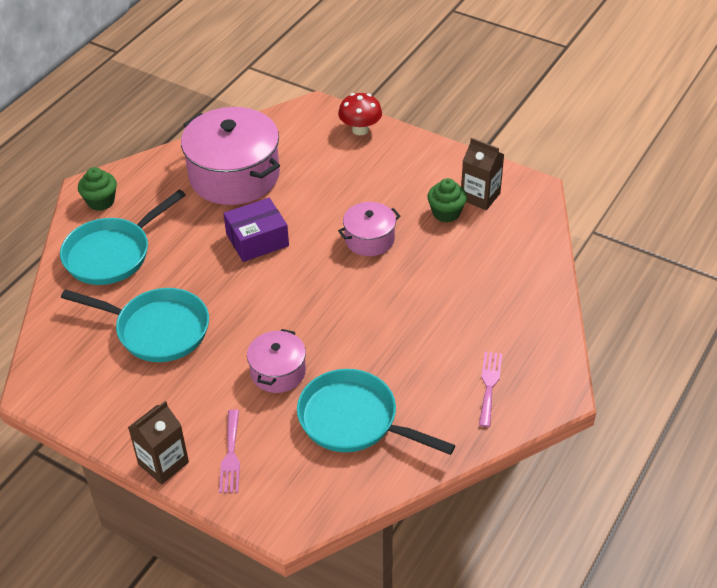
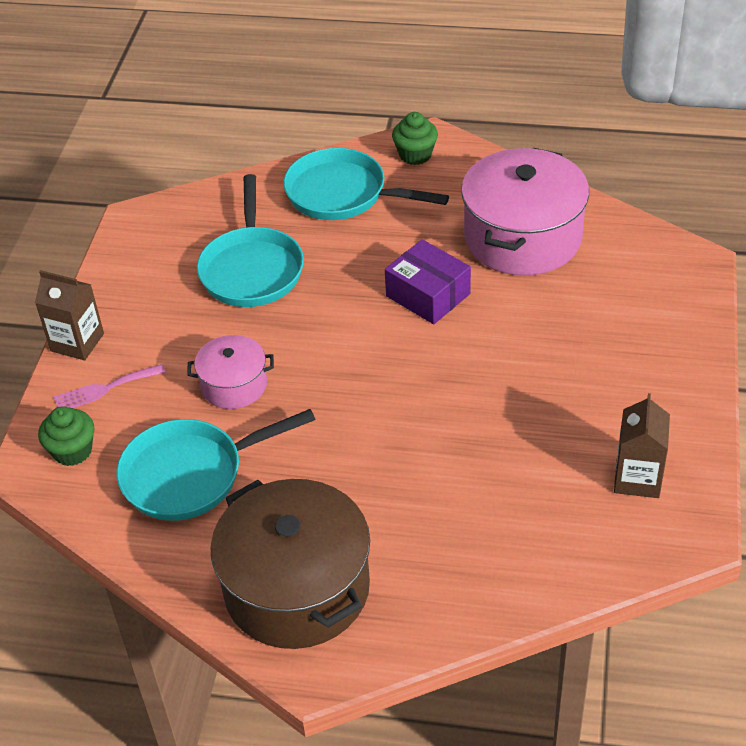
camera: 70 degrees right, 0 degrees up
(354, 420) = (190, 474): turquoise pan -> turquoise pan turned 120 degrees counterclockwise
(360, 129) = (685, 316): red mushroom -> none
(369, 239) = (487, 392): pink pot -> none
(446, 213) = (581, 452): green cupcake -> green cupcake (72, 451)
(489, 385) = (296, 588): pink fork -> brown pot

